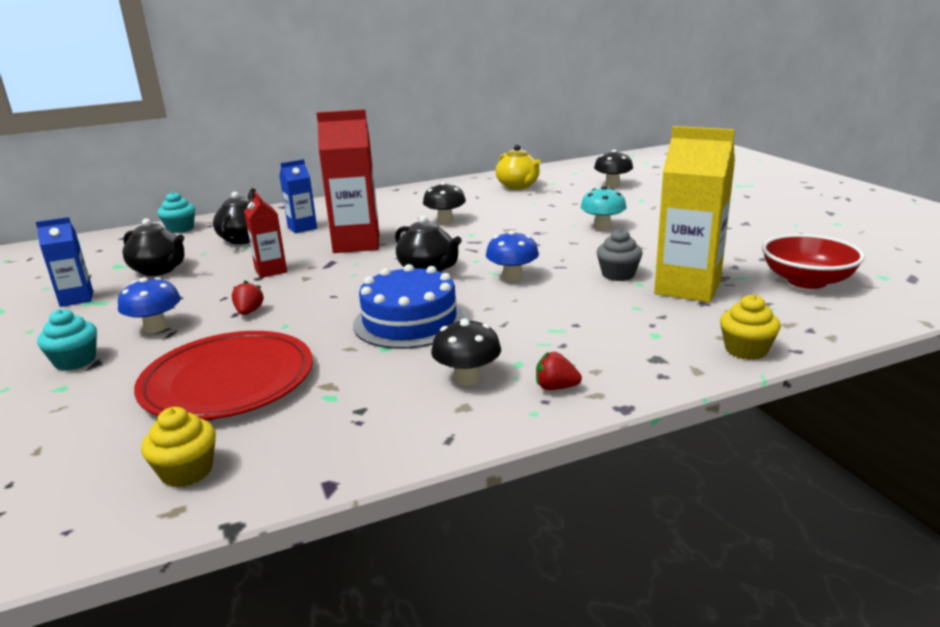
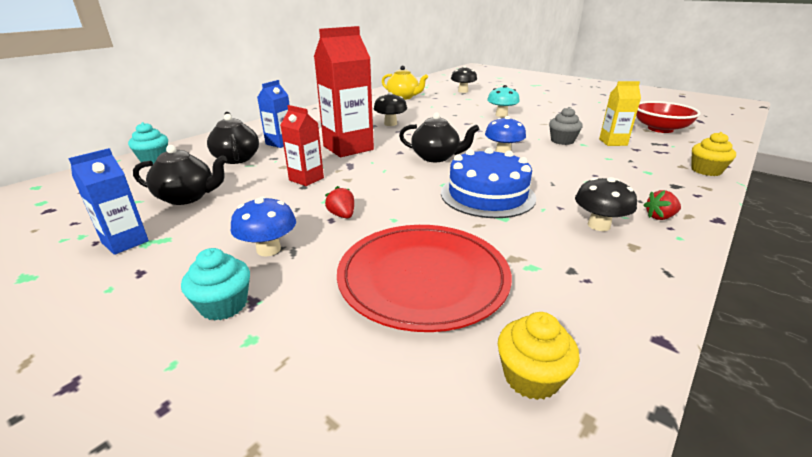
camera: 30 degrees left, 5 degrees up
(687, 288) = (613, 142): yellow carton -> yellow carton, size x0.56

